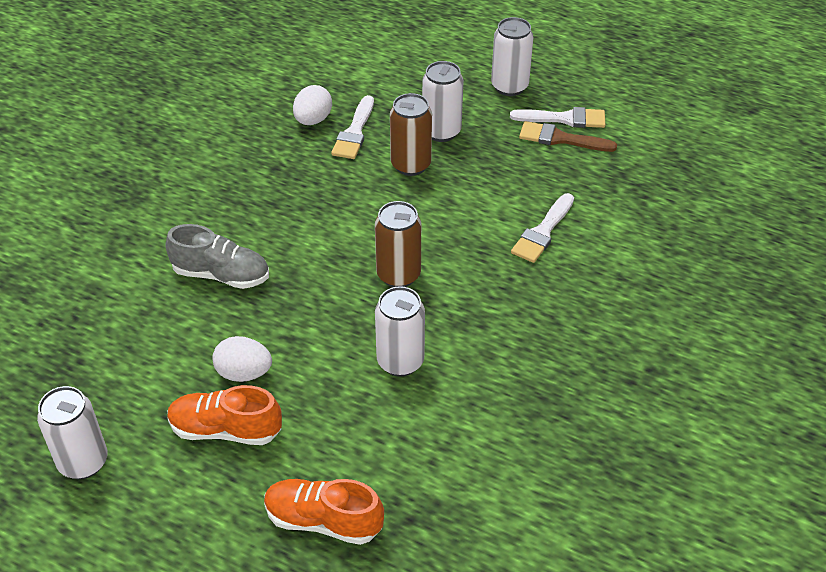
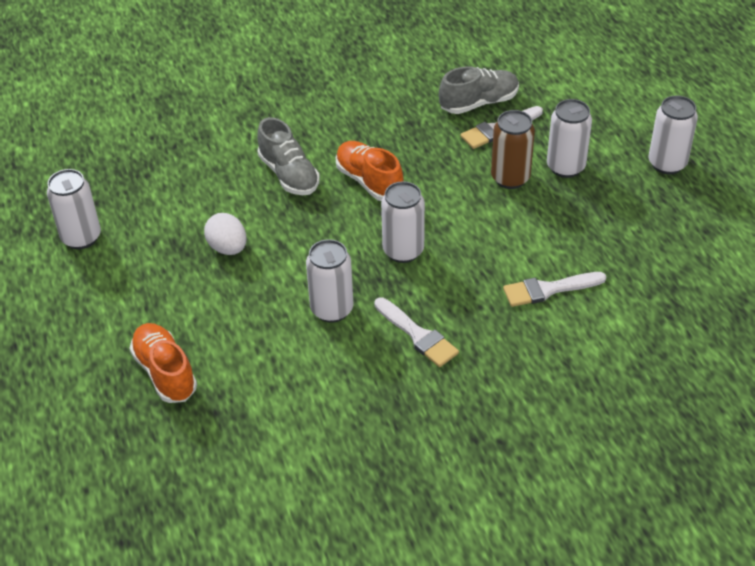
camera: 45 degrees right, 0 degrees up
(225, 430) = (176, 275): orange shoe -> orange shoe (369, 181)
(313, 120) = (479, 103): white egg -> grey shoe
(398, 275) = (403, 251): brown can -> white can
(561, 139) = (657, 229): brown brush -> none
(564, 119) = (681, 215): white brush -> white brush (418, 335)

